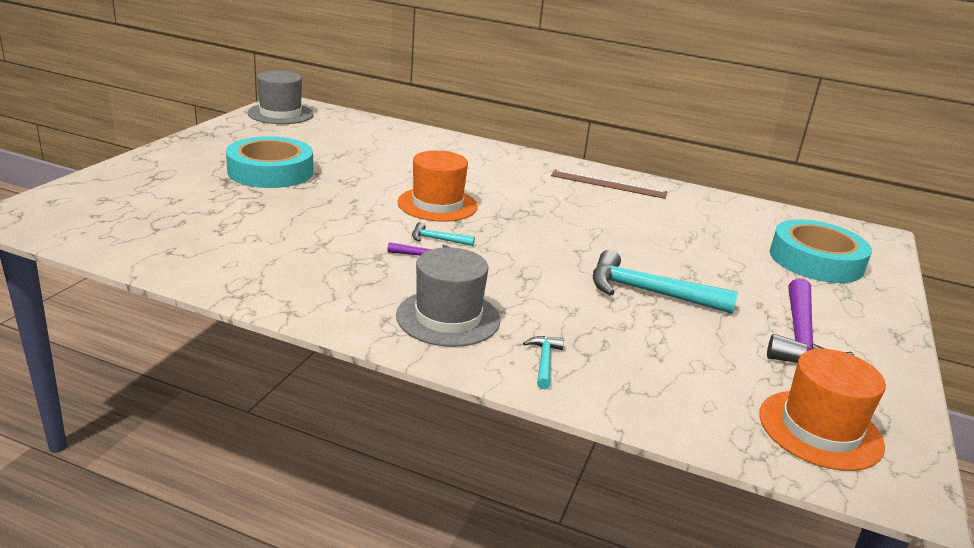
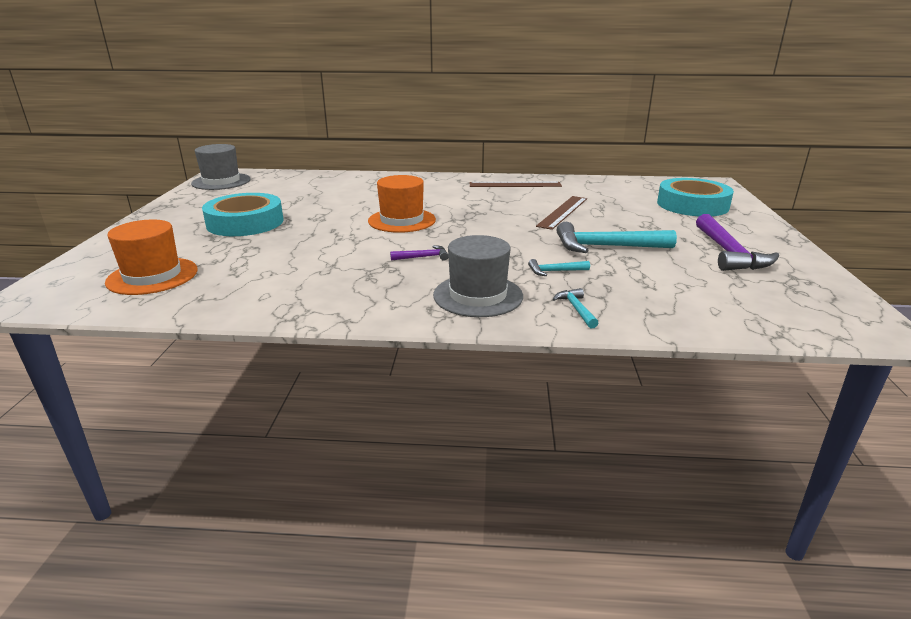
camera: 15 degrees left, 0 degrees up
(437, 239) = (422, 244): turquoise hammer -> turquoise hammer (555, 271)
(636, 234) = (563, 212): none -> brown ruler
(820, 429) = (797, 307): orange hat -> orange hat (152, 276)

